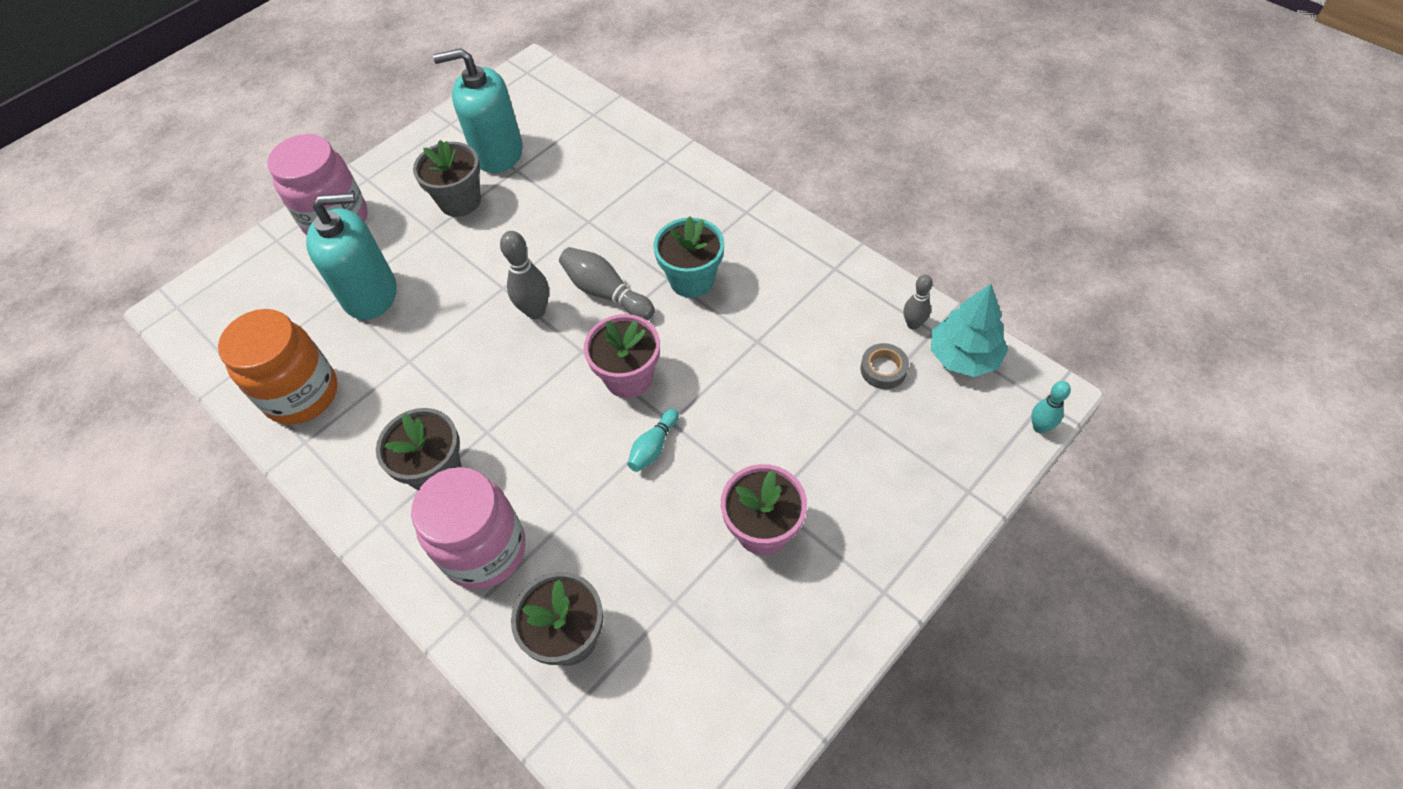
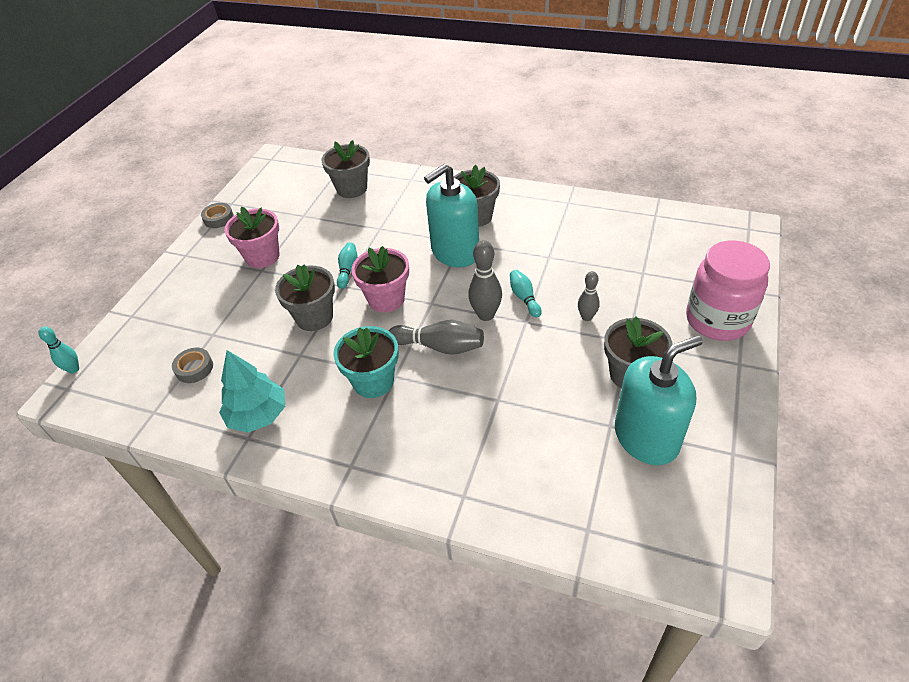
camera: 155 degrees right, 10 degrees down
(302, 394) = (598, 219): orange jar -> none
(370, 294) = (622, 282): turquoise soap dispenser -> turquoise soap dispenser (455, 252)
(481, 315) = (524, 298): none -> turquoise bowling pin
(484, 550) = (419, 199): pink jar -> none
(724, 386) = (314, 317): none -> grey flower pot
(817, 667) = (218, 218): none -> grey tape
(913, 324) = (171, 411): grey bowling pin -> grey bowling pin (586, 317)
(964, 356) = (128, 400): turquoise tree -> turquoise tree (258, 415)

